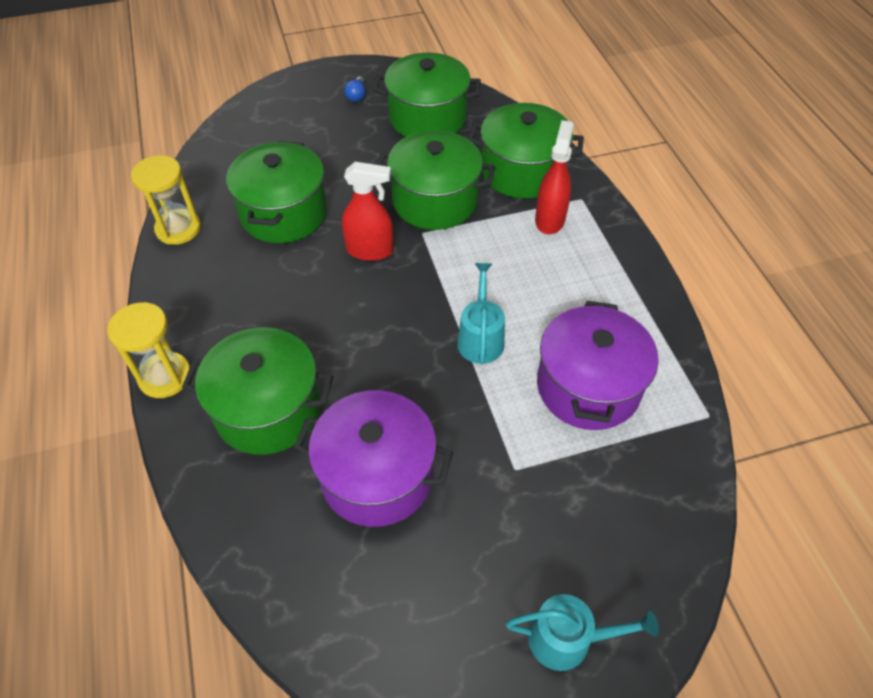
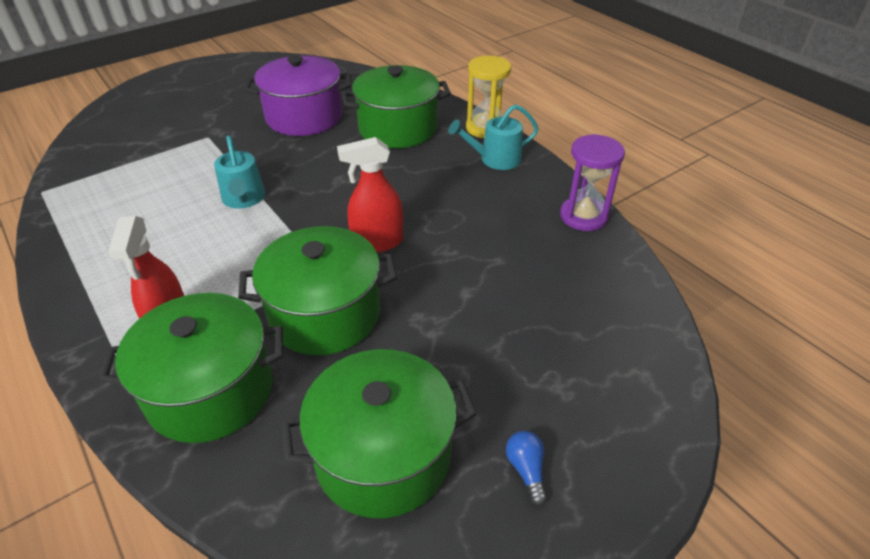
camera: 160 degrees right, 10 degrees down
(178, 229) = (583, 216): yellow hourglass -> purple hourglass
(284, 213) = (492, 256): green pot -> none
(567, 638) = (174, 88): turquoise watering can -> turquoise watering can (495, 159)
(588, 386) = (145, 188): purple pot -> none

